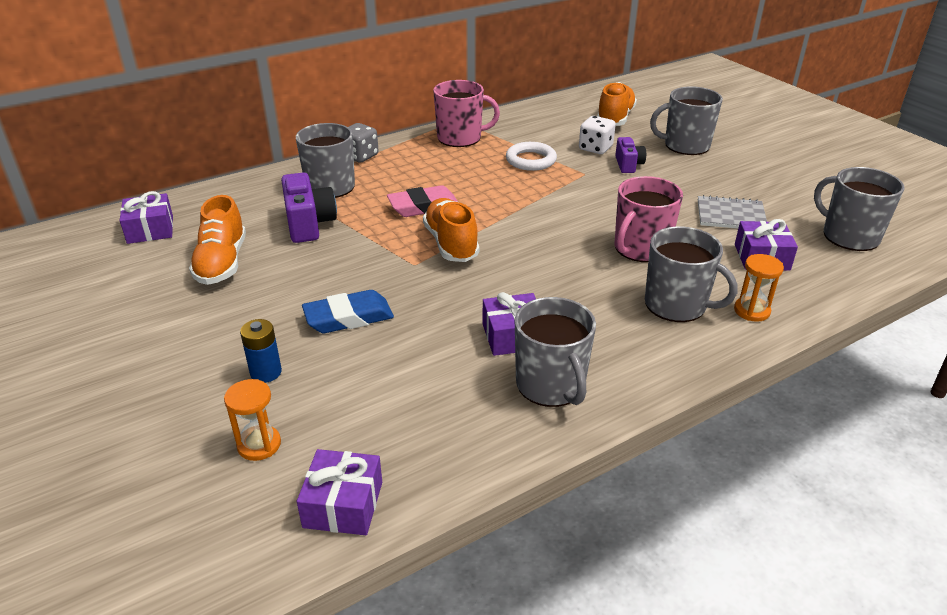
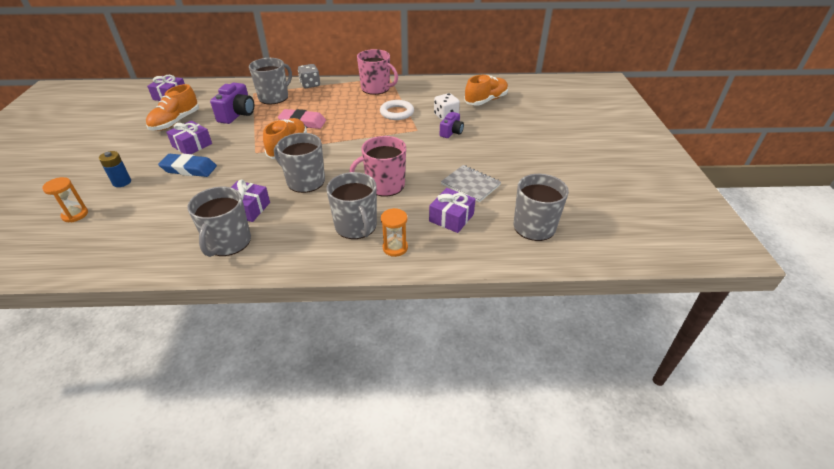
camera: 30 degrees right, 5 degrees up
(343, 504) = (67, 258): purple gift -> purple gift (192, 145)
(685, 145) = (507, 131): grey mug -> grey mug (305, 181)

